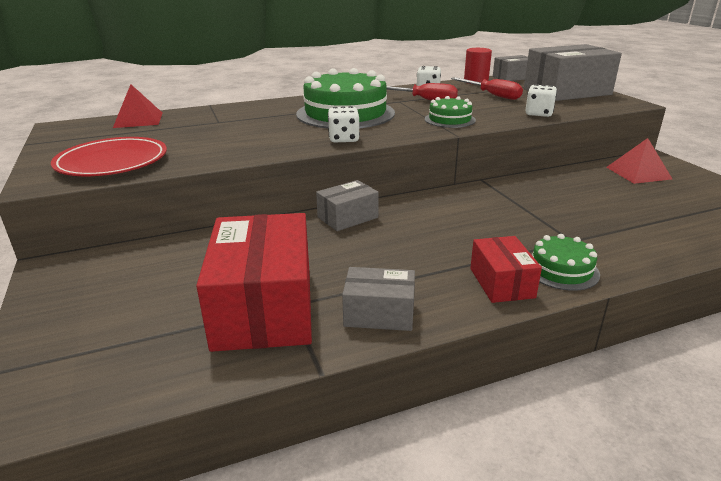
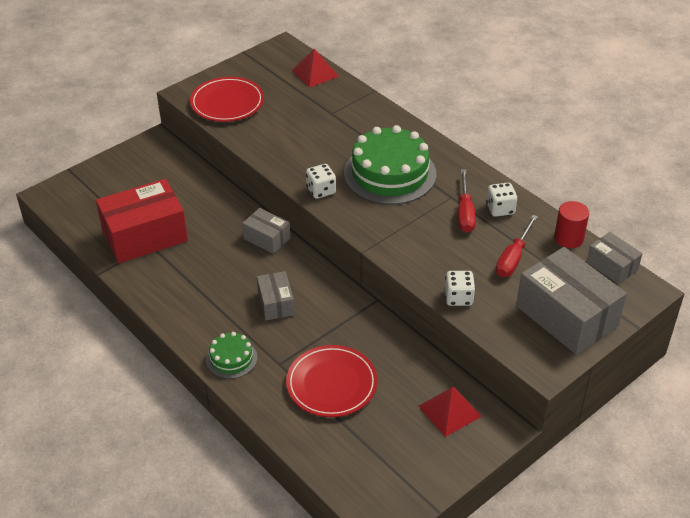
camera: 70 degrees right, 15 degrees up
(379, 313) = (153, 282): grey box -> grey box (276, 303)
(449, 119) = (405, 240): green cake -> none
(501, 283) = (204, 330): red box -> none
(606, 216) = (331, 384): none -> red plate

